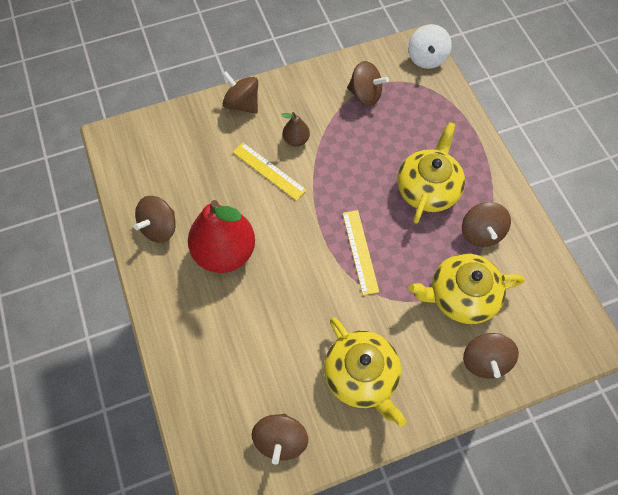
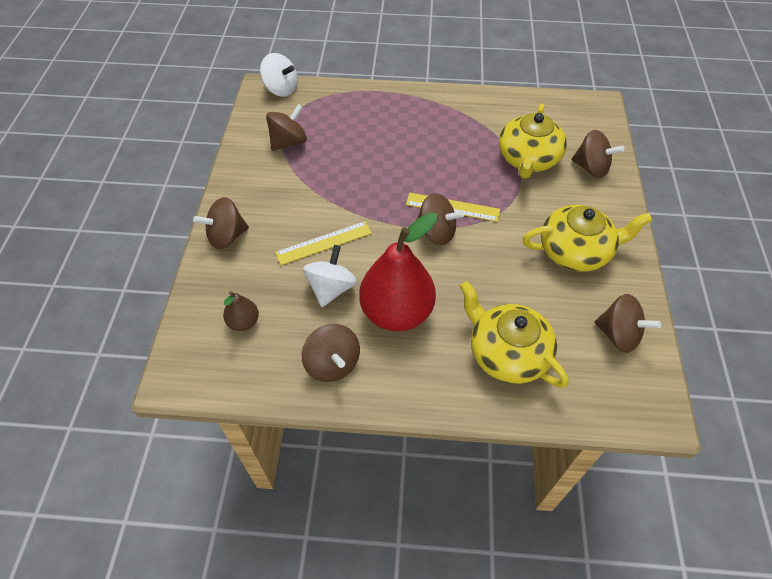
camera: 65 degrees left, 10 degrees down
(226, 196) = (331, 288): none -> white spinning top
(296, 140) = (302, 209): brown pear -> brown pear (244, 322)
(427, 188) = (415, 139): yellow teapot -> yellow teapot (507, 353)
(480, 233) = (476, 125): brown spinning top -> brown spinning top (436, 232)

